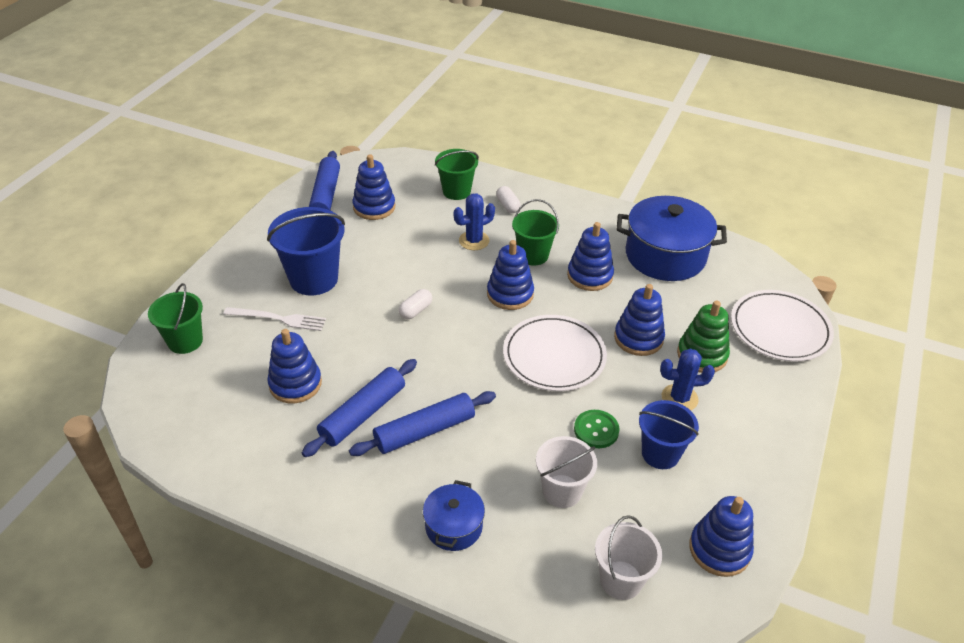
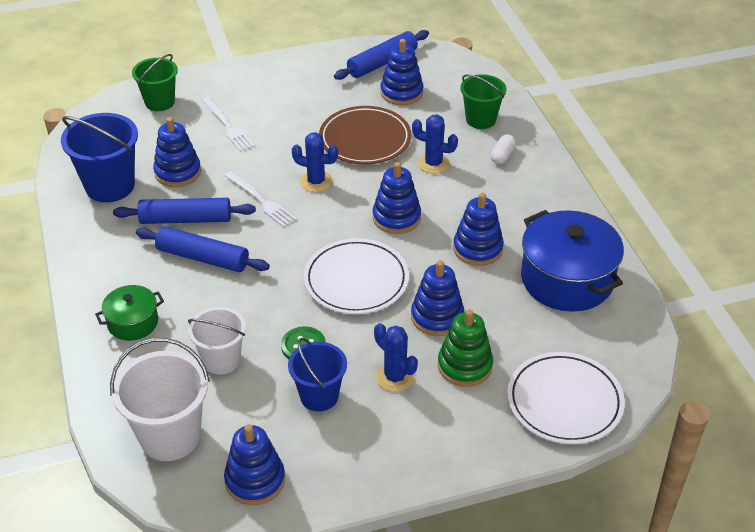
camera: 50 degrees right, 0 degrees up
(314, 279) = (286, 115): blue bucket -> blue bucket (110, 186)
(397, 354) = (260, 200): none -> white fork
(401, 256) = (365, 139): none -> brown plate
(416, 310) = (316, 182): white capsule -> blue cactus
(453, 526) = (133, 322): blue pot -> green pot
(533, 255) = (459, 204): green bucket -> none
(621, 580) = (170, 436): white bucket -> white bucket, size x1.53

